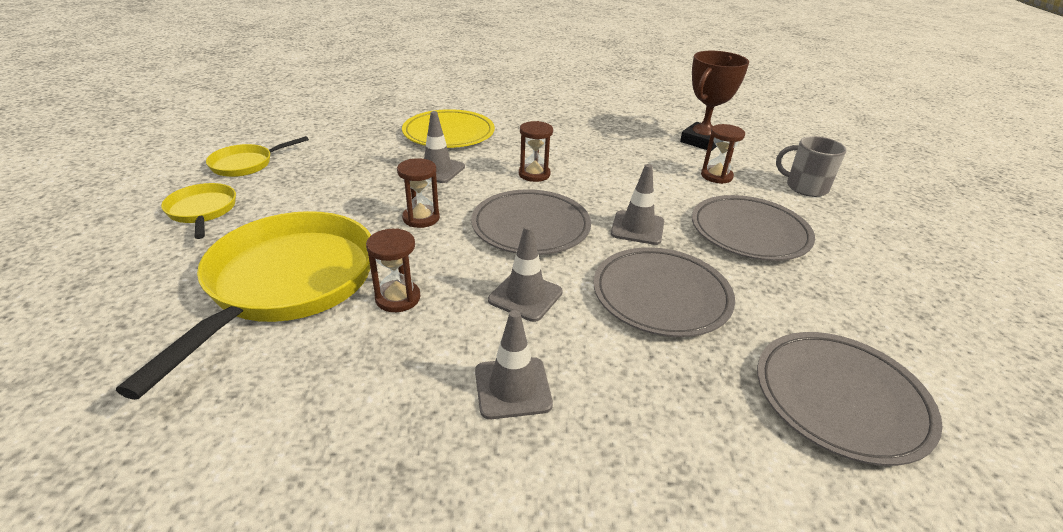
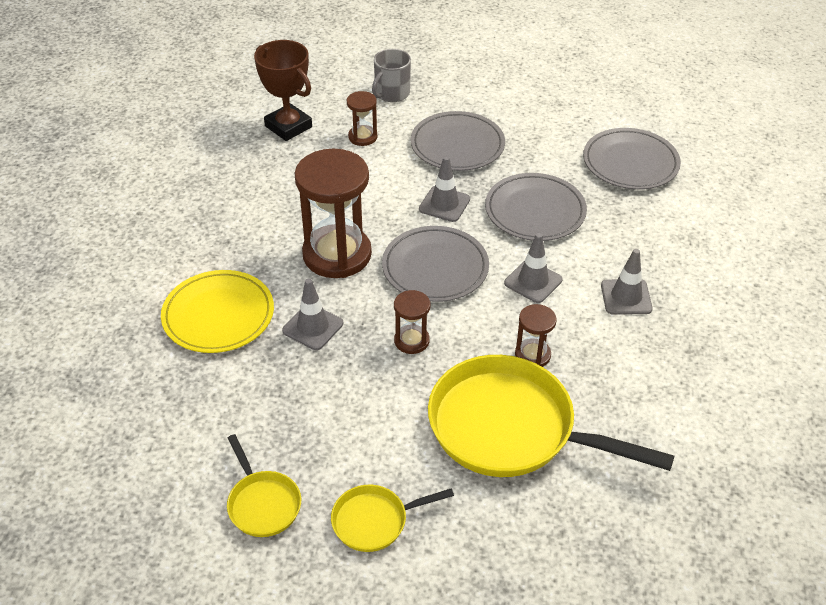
camera: 80 degrees left, 10 degrees up
(534, 174) = (337, 254): brown hourglass -> brown hourglass, size x2.10

